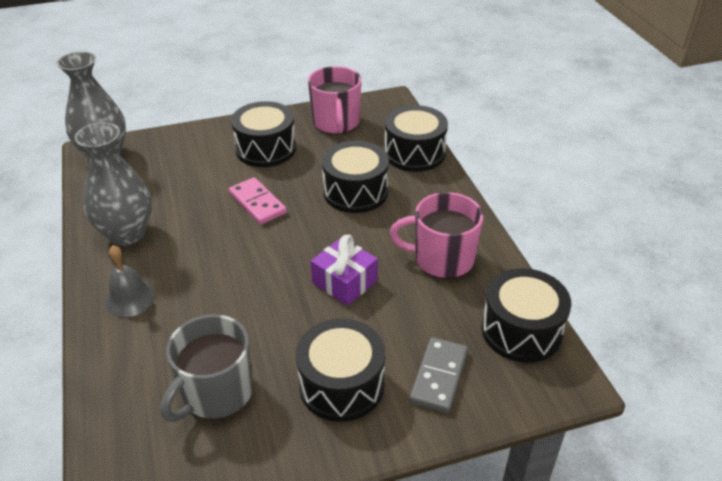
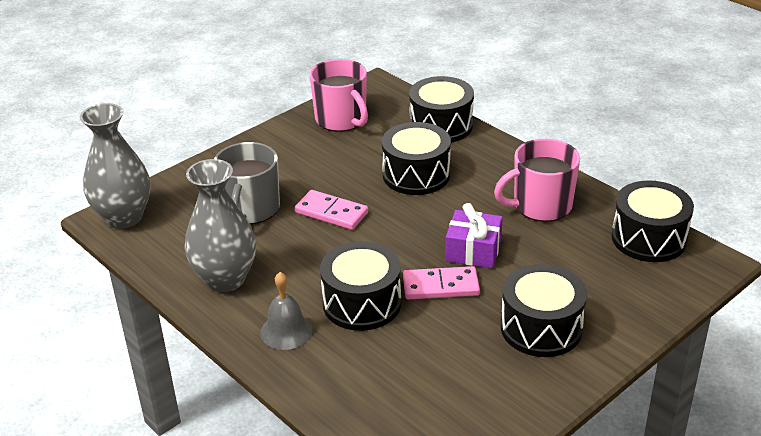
camera: 25 degrees left, 5 degrees down
(216, 393) = (441, 373): grey mug -> grey mug (250, 209)
(266, 149) = (293, 163): black drum -> black drum (362, 303)
(288, 305) = (440, 286): none -> pink domino
(439, 376) = (613, 293): grey domino -> none

